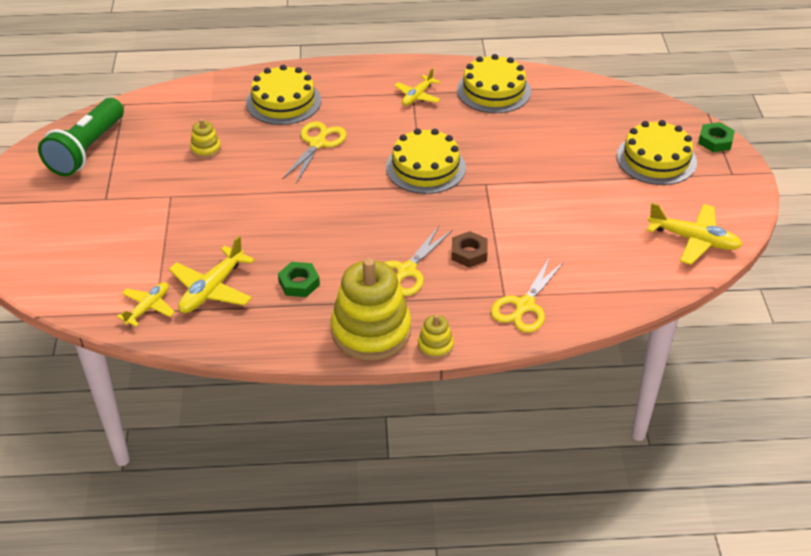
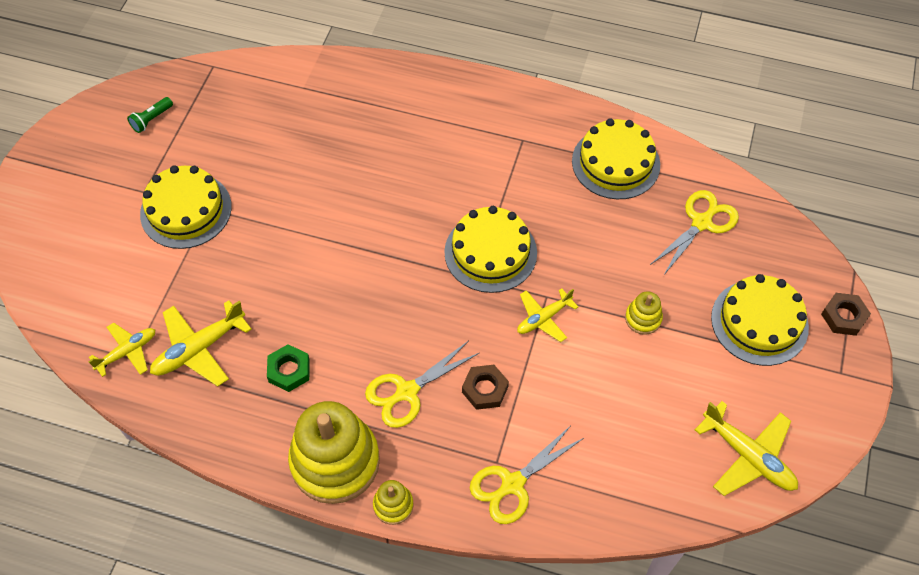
camera: 20 degrees right, 15 degrees up
(86, 150) = (151, 119): green flashlight -> green flashlight, size x0.41
(206, 149) = (270, 154): yellow stacking toy -> yellow stacking toy (643, 318)
(283, 102) = (378, 111): yellow cake -> yellow cake (186, 210)
(317, 144) = (389, 182): yellow scissors -> yellow scissors (701, 223)
(417, 96) = (526, 146): yellow plane -> yellow plane (543, 318)
(715, 141) = (843, 317): green nut -> brown nut

